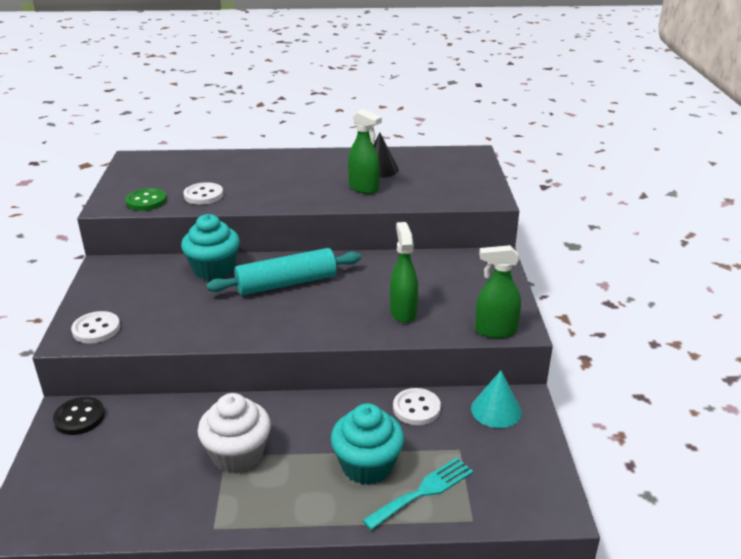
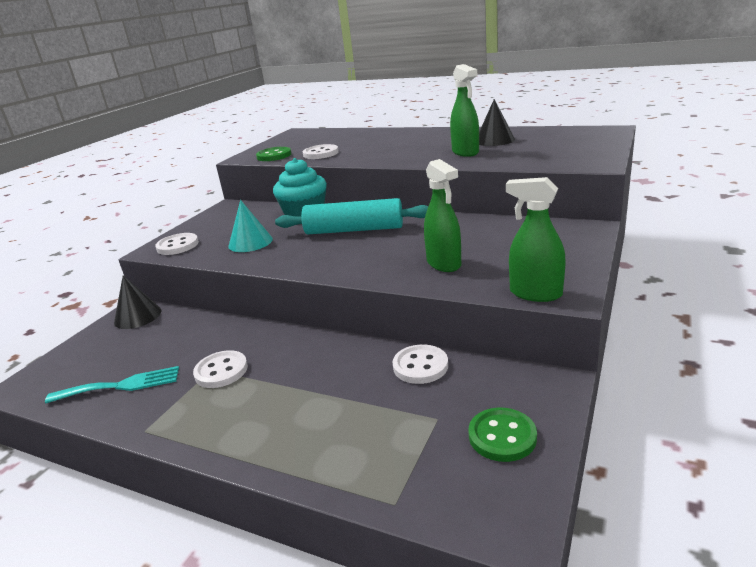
camera: 30 degrees right, 5 degrees down
(79, 417) = (138, 316): black button -> black cone
(238, 455) = (221, 371): white cupcake -> white button
(367, 465) = (326, 410): turquoise cupcake -> none
(403, 312) = (444, 264): green spray bottle -> green spray bottle turned 135 degrees clockwise
(423, 491) = (363, 453): turquoise fork -> turquoise fork (121, 386)
(496, 410) = (511, 387): turquoise cone -> turquoise cone (250, 242)
(513, 451) = (502, 436): none -> green button

